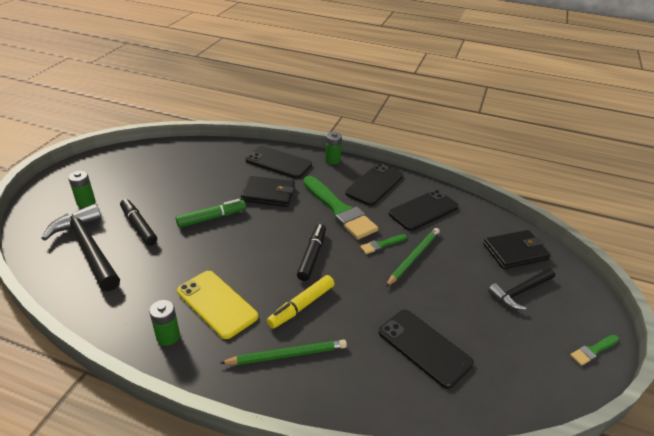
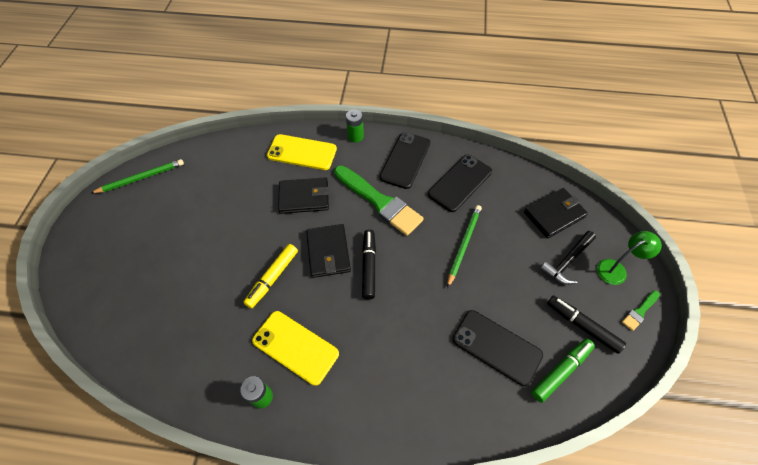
camera: 10 degrees left, 20 degrees up
(86, 202) = (120, 253): green battery -> none
(88, 248) = (145, 312): black hammer -> none
(139, 226) = (186, 271): black marker -> black marker (582, 325)
(212, 218) = (257, 242): green marker -> green marker (561, 371)
(276, 238) = (328, 252): none -> black wallet
(278, 162) = (302, 152): black phone -> yellow phone
(287, 355) = (377, 388): green pencil -> green pencil (141, 178)
(301, 306) = (375, 329): yellow marker -> yellow marker (272, 278)
(381, 244) = (430, 236): green brush -> none
(573, 309) = (616, 269): none -> green lamp

